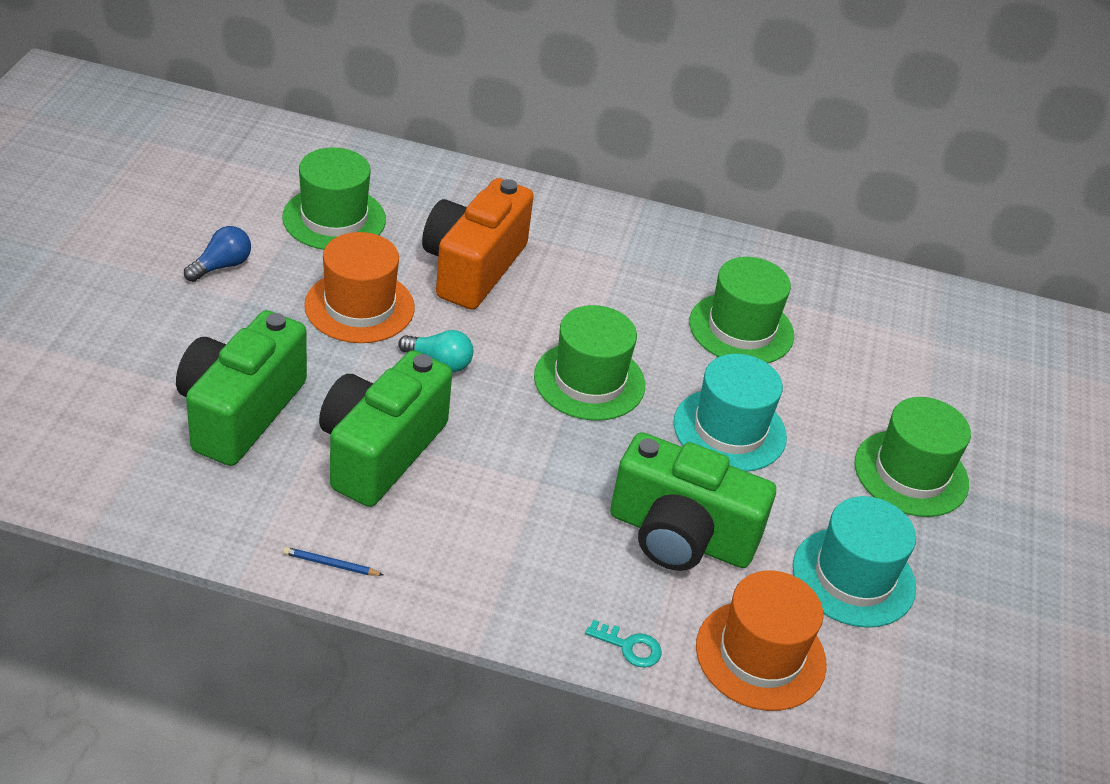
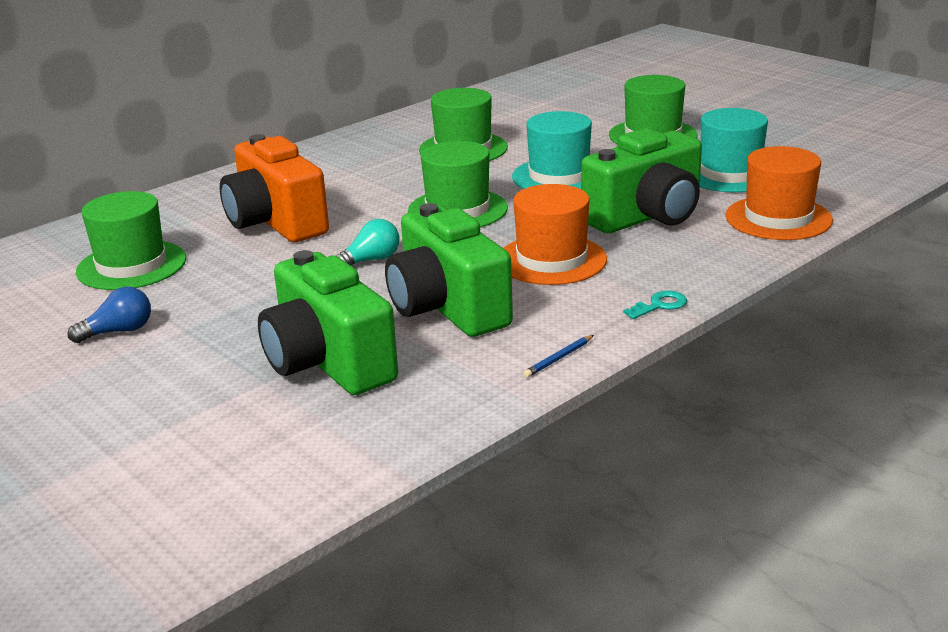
camera: 50 degrees left, 15 degrees down
(221, 266) = (118, 331): blue light bulb -> blue light bulb turned 75 degrees clockwise
(359, 306) = (261, 279): orange hat -> orange hat (551, 260)
(629, 647) = (740, 259): turquoise key -> turquoise key (660, 305)

